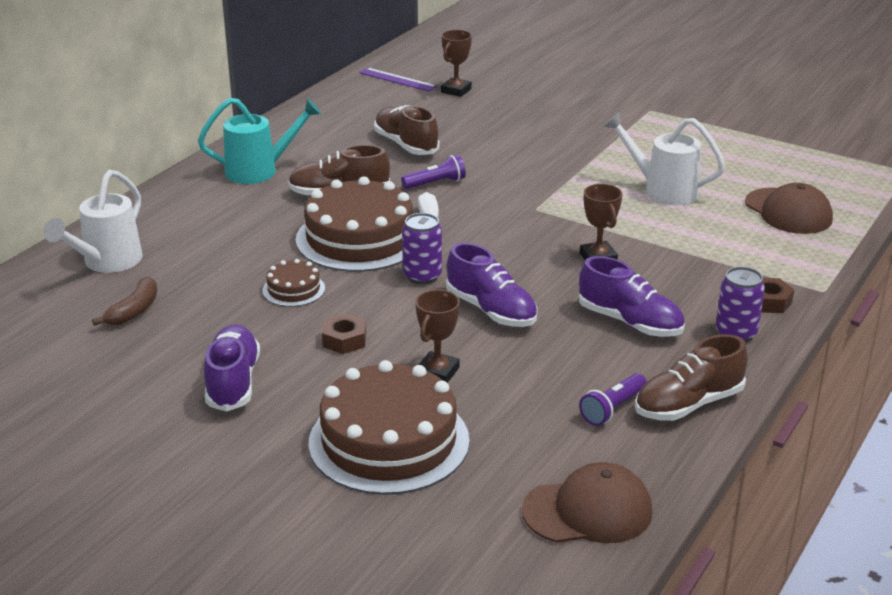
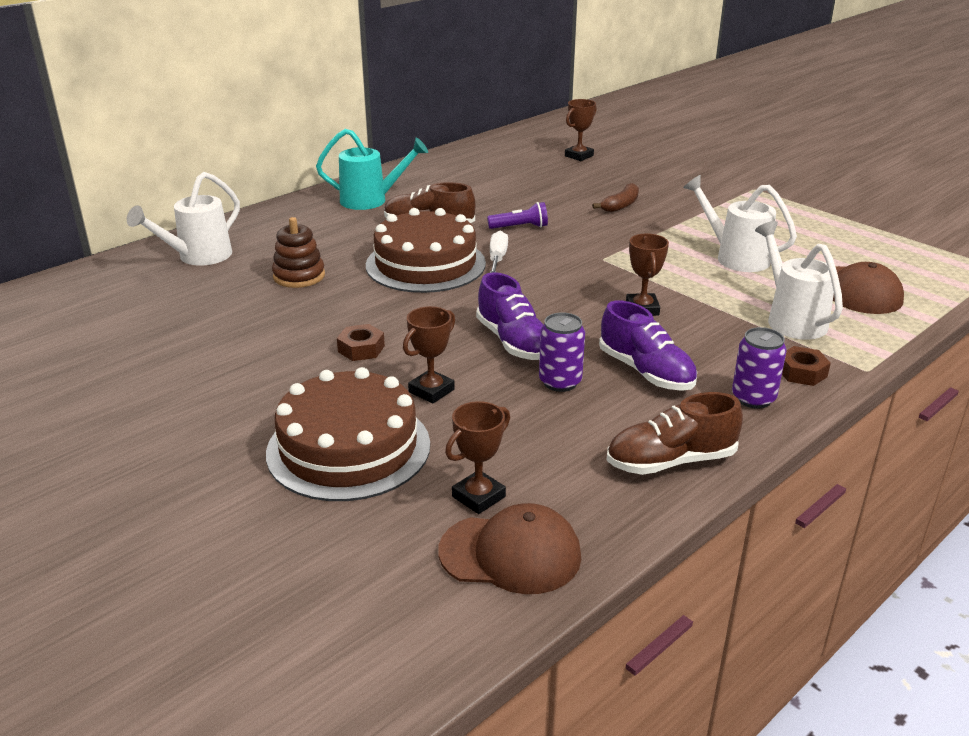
camera: 15 degrees right, 0 degrees up
(134, 311) = (194, 299): brown banana -> brown banana (621, 205)
(233, 270) = (299, 276): none -> brown stacking toy
(233, 382) = (239, 371): purple shoe -> none
(293, 289) = (341, 299): brown cake -> none
(397, 79) = (531, 143): purple ruler -> none
(406, 145) = (510, 194): brown shoe -> none
(422, 276) = (464, 303): purple can -> purple can (560, 382)
(534, 466) = (478, 496): none -> brown trophy
(612, 409) = (588, 453): purple flashlight -> none
(740, 249) = (792, 319): none -> white watering can

